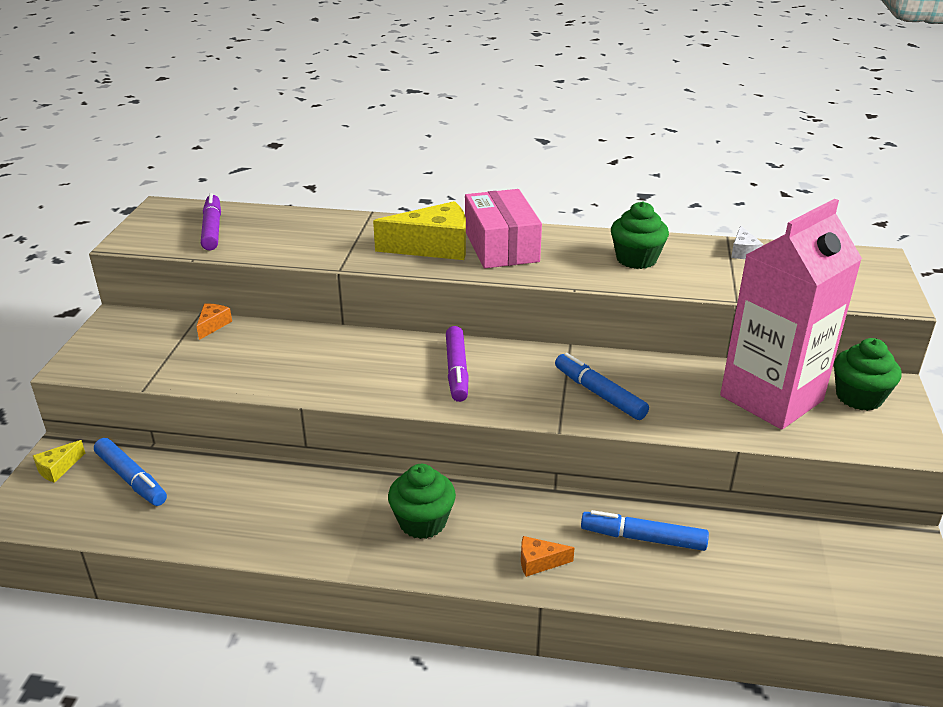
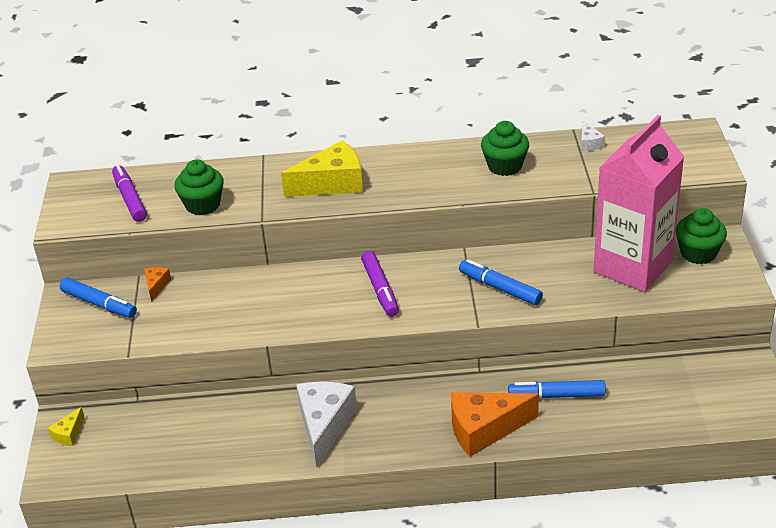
camera: 10 degrees left, 5 degrees up
(132, 479) = (136, 430): blue marker -> blue marker (99, 304)
(345, 517) = (324, 425): none -> white cheese
(422, 522) = (386, 417): green cupcake -> green cupcake (203, 205)
(501, 246) = (389, 173): pink box -> none
(539, 562) = (484, 429): orange cheese -> orange cheese, size x2.15

